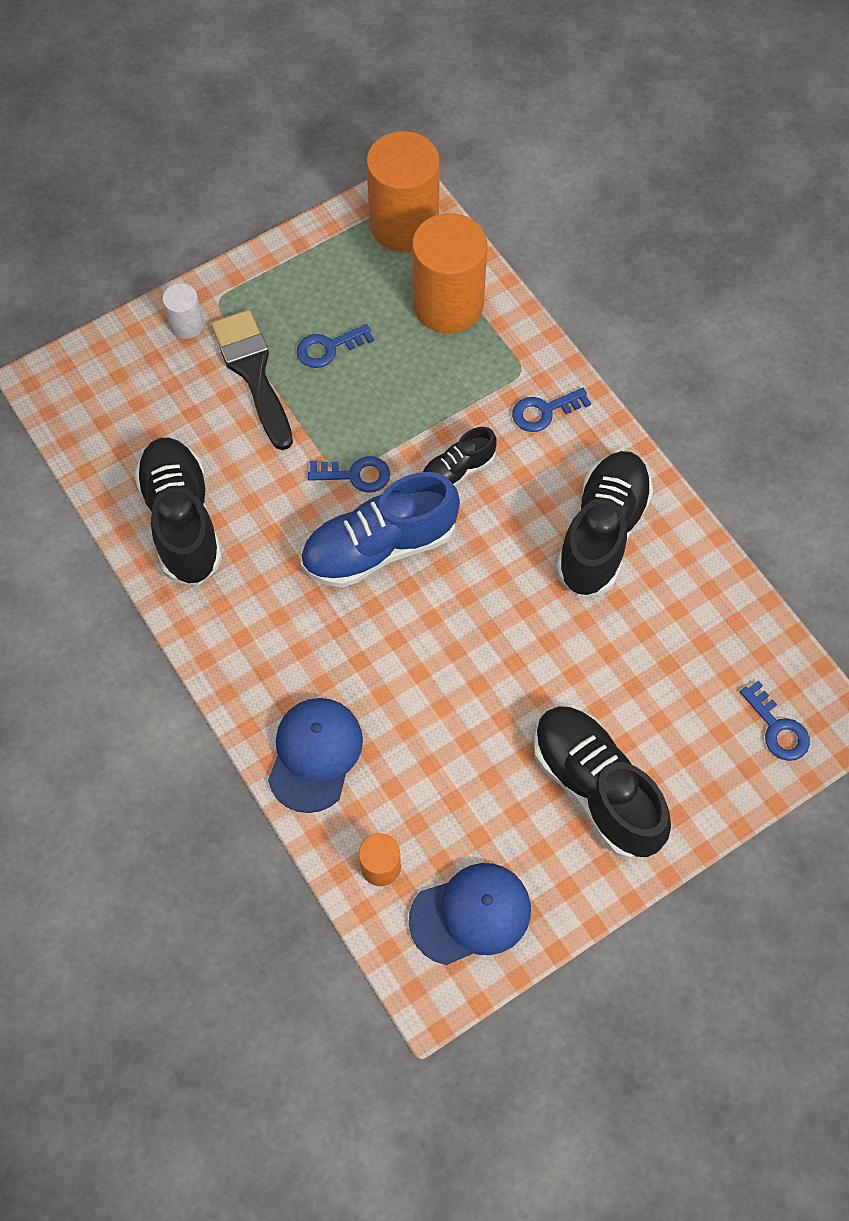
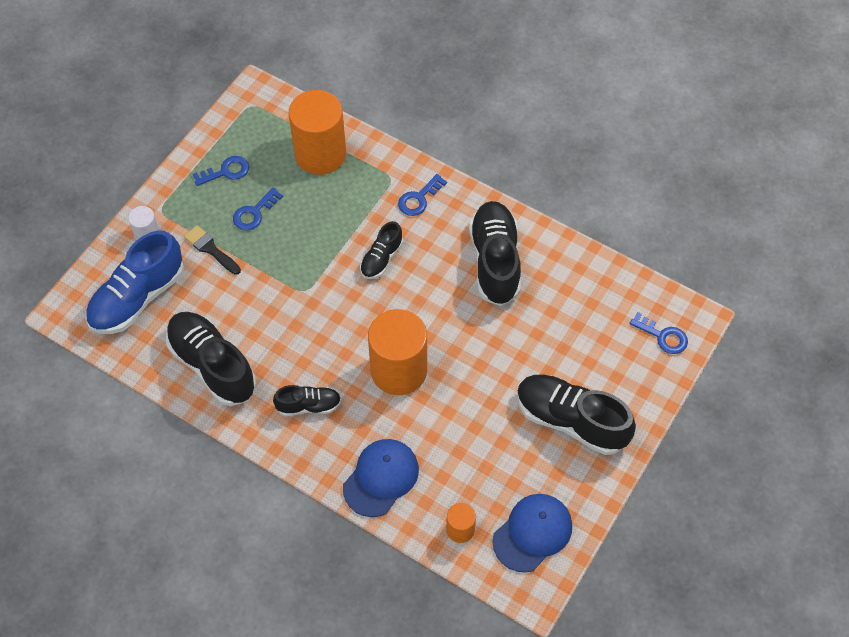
camera: 25 degrees left, 5 degrees down
(253, 372) = (210, 249): black brush -> black brush, size x0.59
(272, 622) = (308, 406): none -> black shoe
(315, 754) = (381, 478): blue cap -> blue cap turned 45 degrees clockwise
(356, 475) = (315, 288): blue key -> blue key (226, 171)
(379, 547) = (355, 328): blue shoe -> blue shoe (138, 297)
(404, 224) = (264, 113): orange cylinder -> orange cylinder (398, 370)

